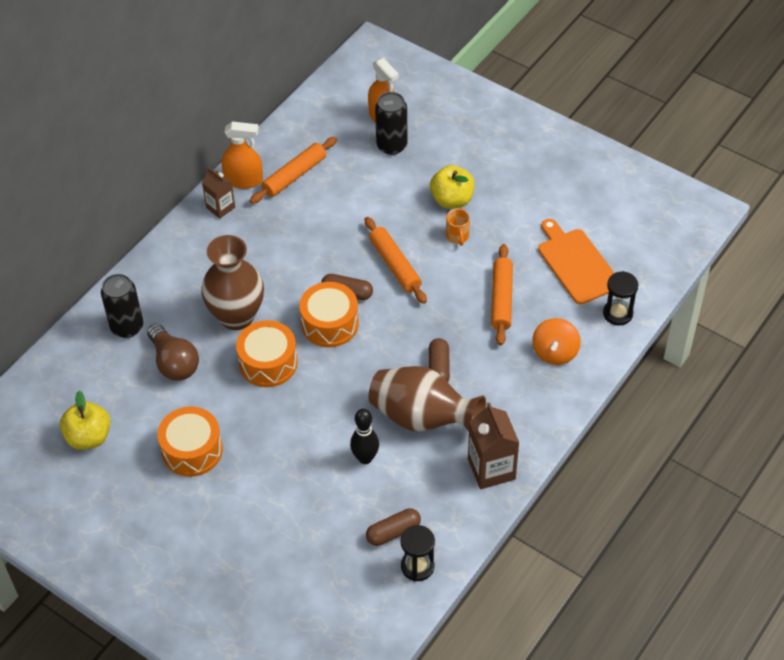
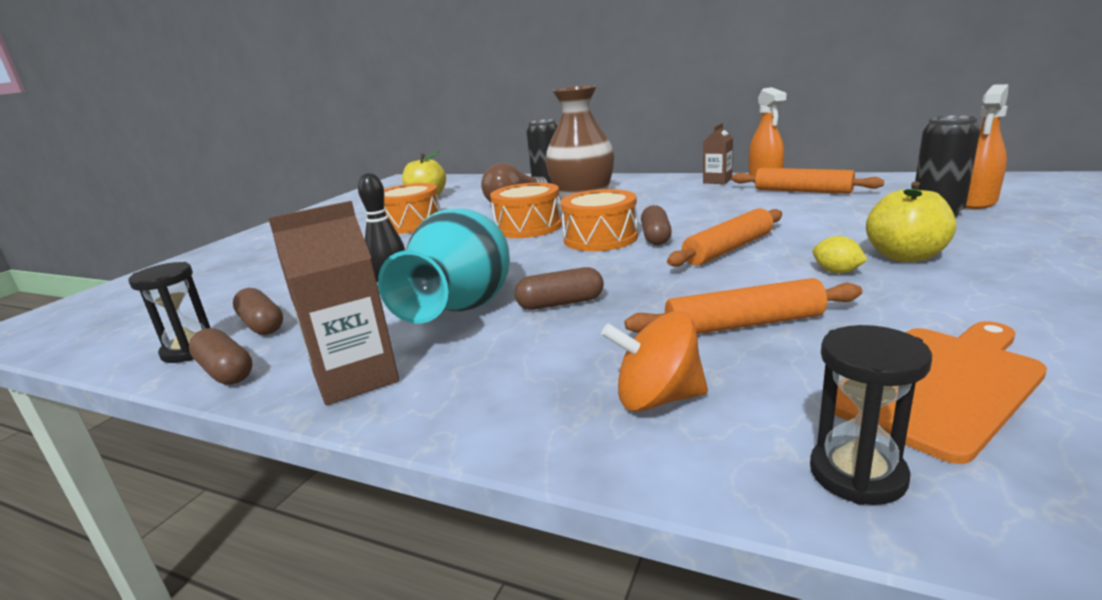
camera: 80 degrees right, 30 degrees down
(422, 417) = (463, 309): brown vase -> turquoise vase
(457, 236) = (836, 272): orange mug -> yellow lemon
(457, 536) = (226, 371): none -> brown capsule

